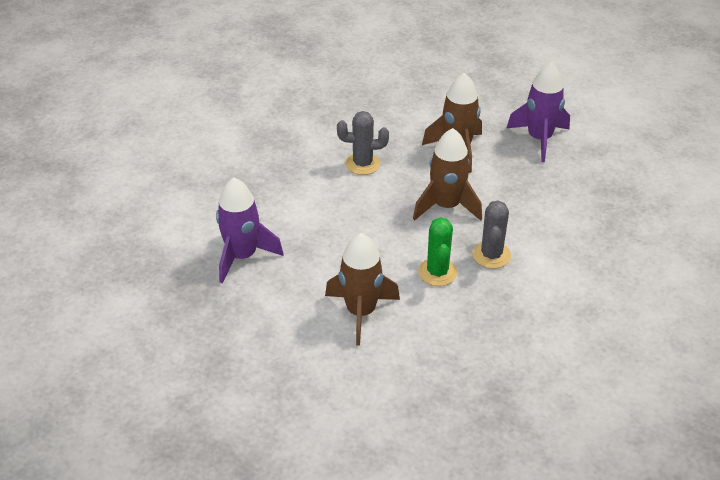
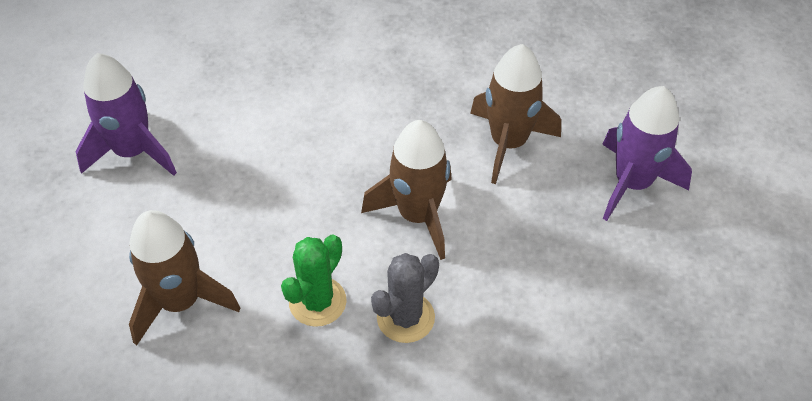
camera: 35 degrees right, 10 degrees up
(362, 164) = (375, 103): grey cactus -> none

